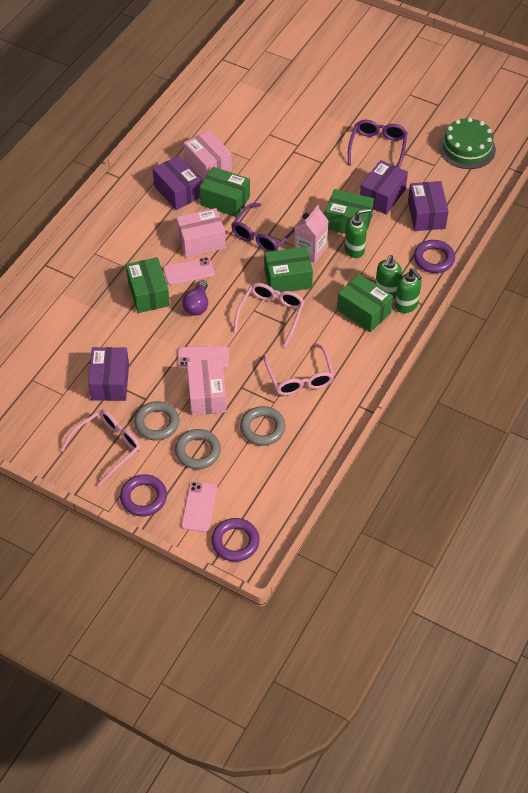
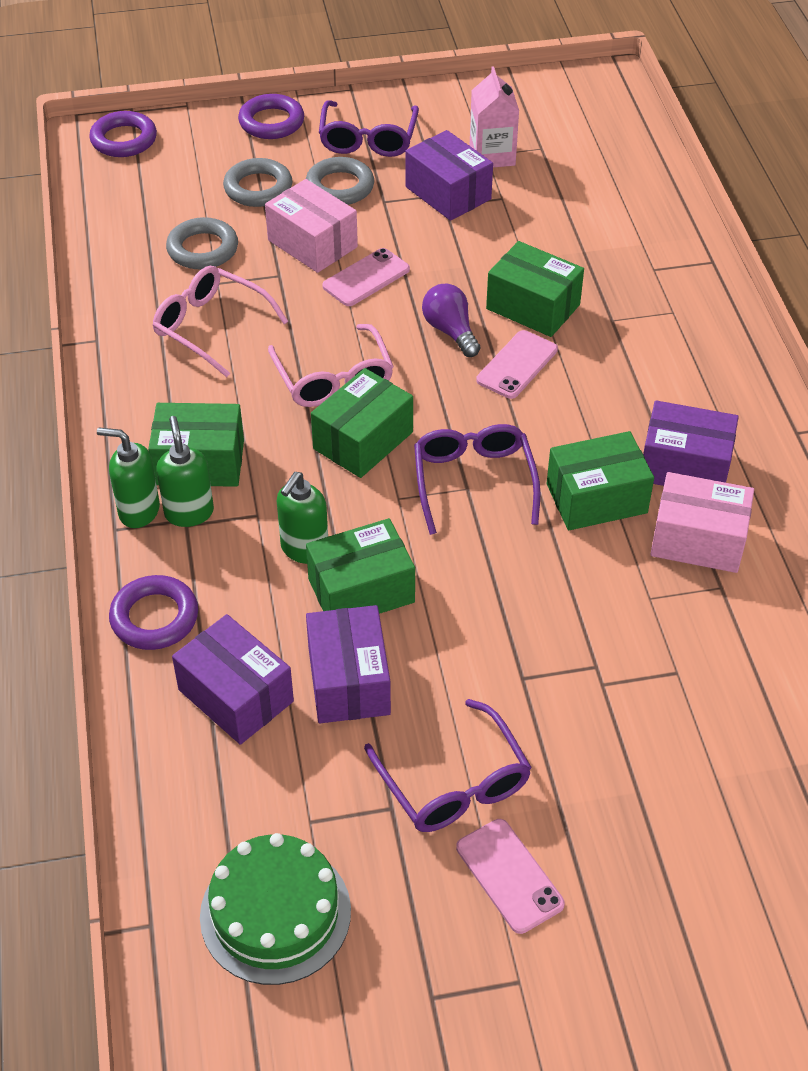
camera: 140 degrees right, 5 degrees down
(107, 447) = (368, 139): pink glasses -> purple glasses
(199, 507) = (199, 146): pink phone -> pink phone (509, 876)
(201, 241) = (552, 415): pink box -> none
(310, 250) = (375, 504): pink carton -> pink carton (492, 155)

